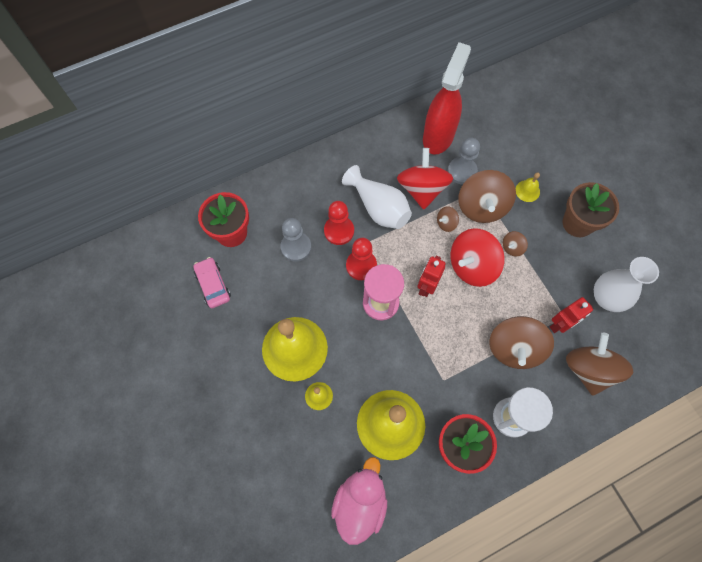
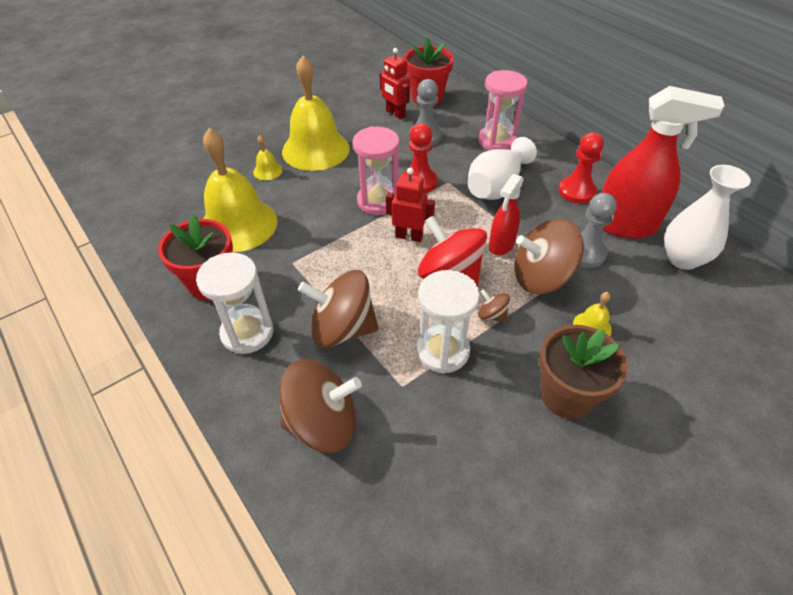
camera: 80 degrees right, 20 degrees down
(213, 285) = (370, 95): pink car -> none
(317, 191) = (496, 141): none -> pink hourglass
(339, 231) = (455, 161): red pawn -> red pawn (576, 191)
(360, 503) = (156, 212): pink duck -> none
(422, 189) = (539, 219): red spinning top -> none
(446, 223) = (501, 245): brown spinning top -> red spray bottle
(539, 285) = (442, 351): none -> white hourglass
(560, 325) = (387, 380): red robot -> red robot (395, 114)
(606, 298) = (447, 444): white vase -> white vase (682, 259)

